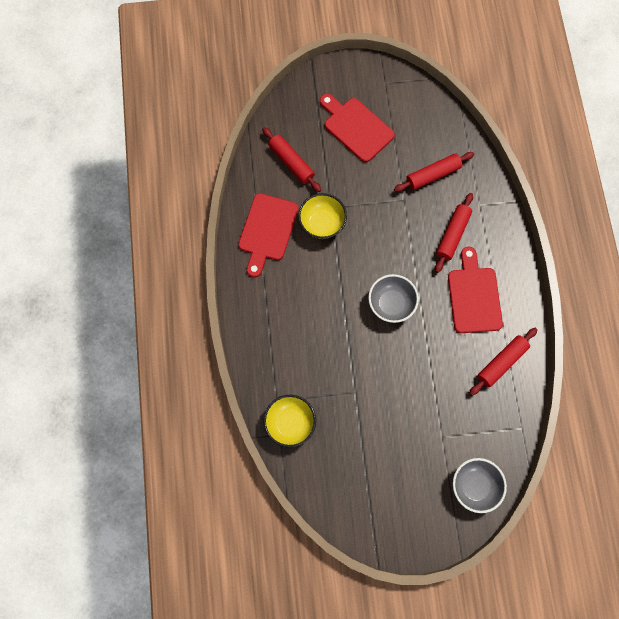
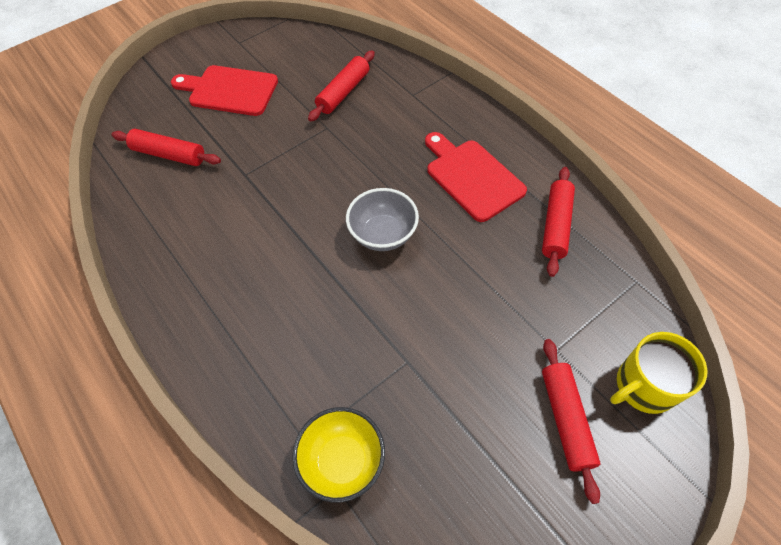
camera: 30 degrees left, 15 degrees down
(267, 231) = (175, 237): red cutting board -> none
(322, 223) = (243, 195): yellow bowl -> none
(452, 235) = (404, 133): red rolling pin -> red rolling pin (566, 419)
(474, 486) = (644, 386): grey bowl -> yellow mug

